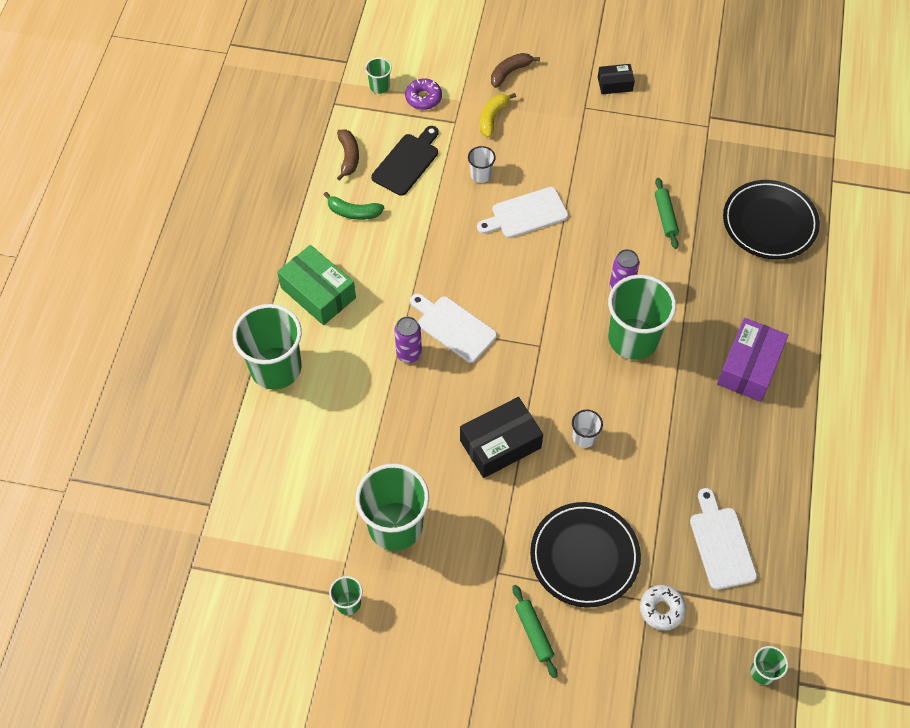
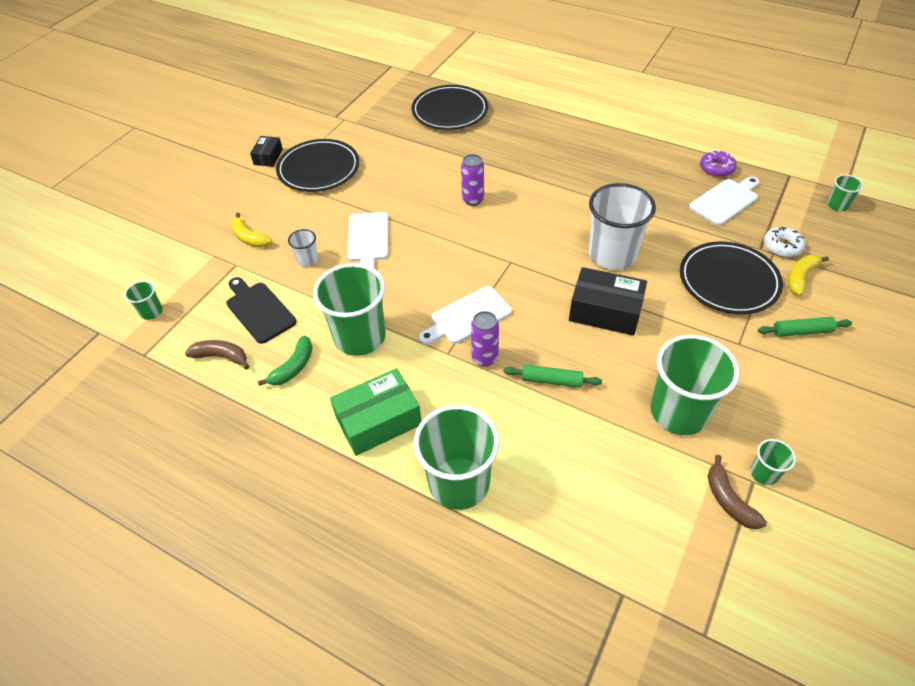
camera: 70 degrees left, 10 degrees down
(423, 98) = (191, 281): purple donut -> purple donut (716, 168)
(500, 444) = (605, 311): black box -> black box turned 60 degrees counterclockwise
(510, 72) = (208, 215): brown banana -> brown banana (728, 500)
(584, 437) = (612, 255): white cup -> white cup, size x2.22
(613, 135) = (319, 169): none -> black plate
(616, 630) = (800, 278): none -> yellow banana
(633, 339) = (525, 204): green cup -> green cup (360, 337)
(665, 217) = (416, 160): green rolling pin -> green rolling pin (551, 380)
(721, 543) = (725, 201): white cutting board -> white cutting board turned 135 degrees clockwise
(749, 367) = (573, 150): purple box -> none

